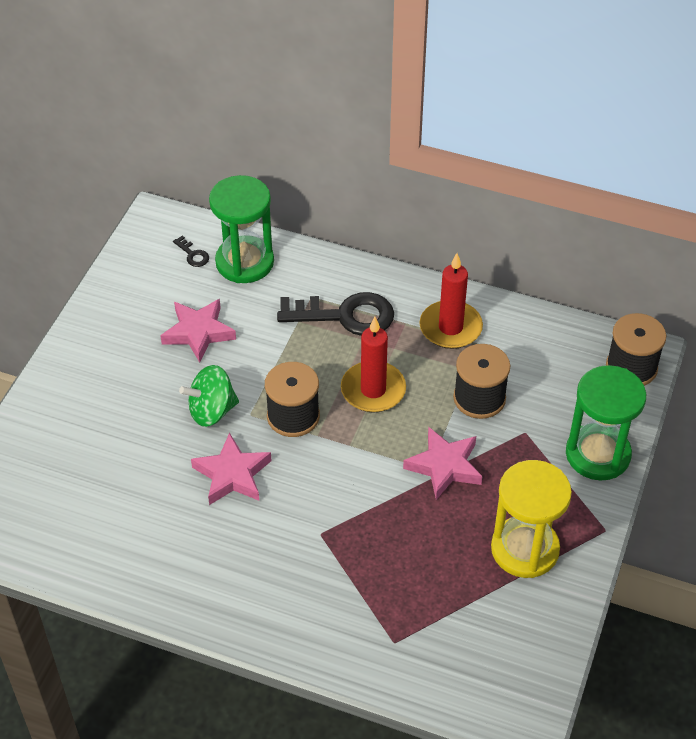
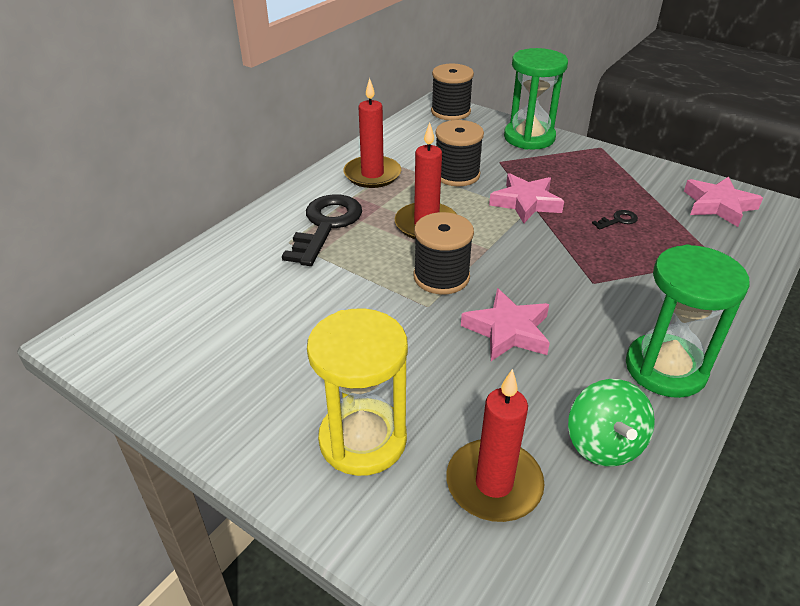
camera: 75 degrees left, 10 degrees down
(71, 485) = (494, 484): none -> red candle
(193, 254) = (167, 315): black key -> black key (618, 220)
(198, 332) = (291, 327): pink star -> pink star (718, 205)
(212, 411) = (413, 333): green spinning top -> green spinning top (603, 444)
(244, 262) = (209, 277): green hourglass -> green hourglass (665, 368)
(525, 549) = (617, 181): yellow hourglass -> yellow hourglass (363, 440)

